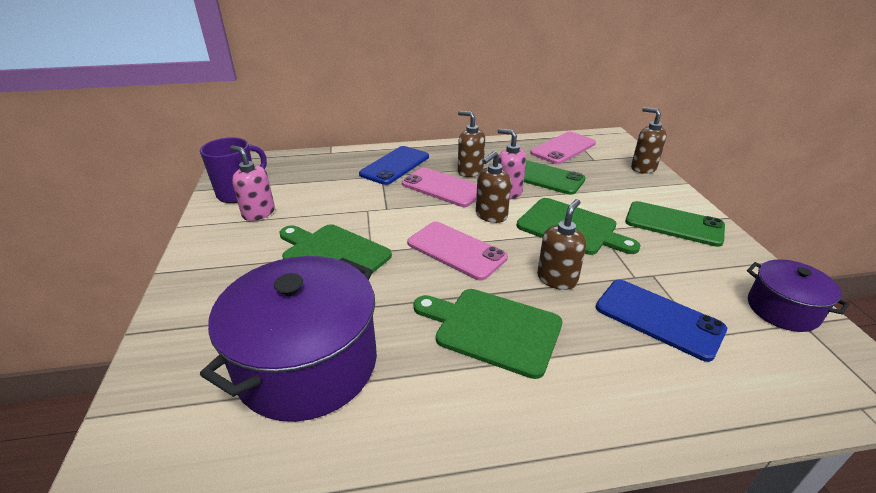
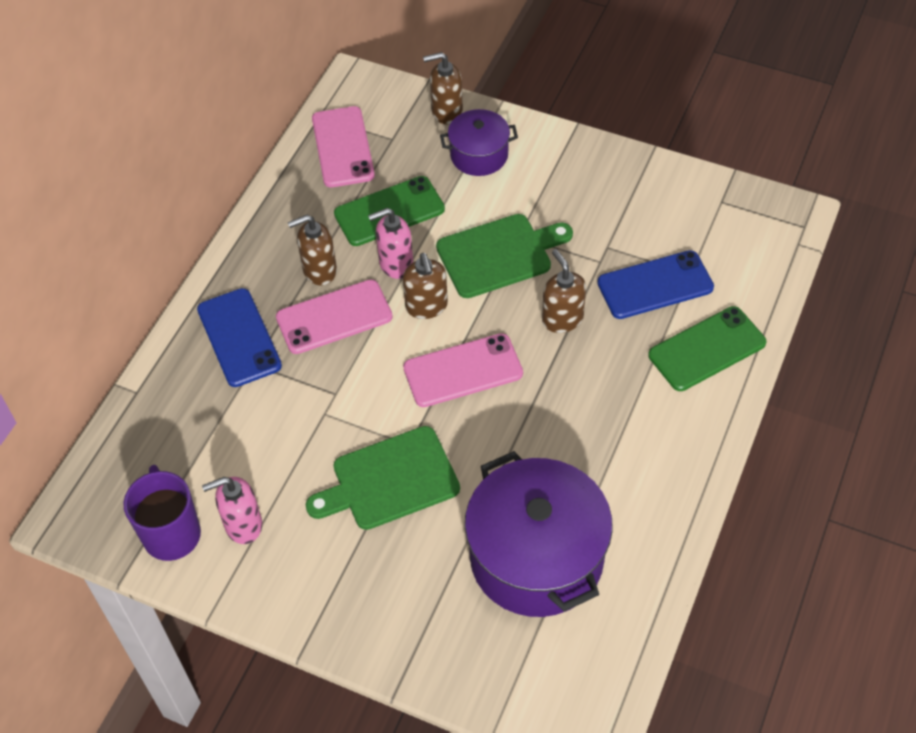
camera: 55 degrees left, 20 degrees up
(493, 329) = (588, 405): green cutting board -> none
(674, 224) = (555, 172): green phone -> green phone (707, 349)
(782, 309) = (701, 199): purple pot -> purple pot (479, 155)

